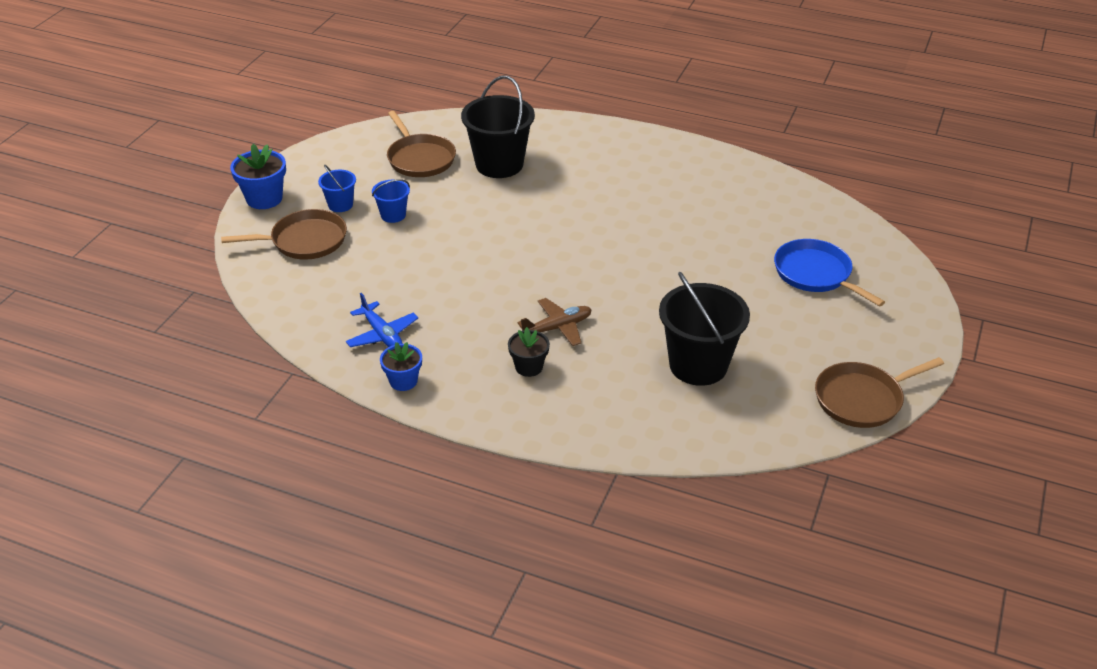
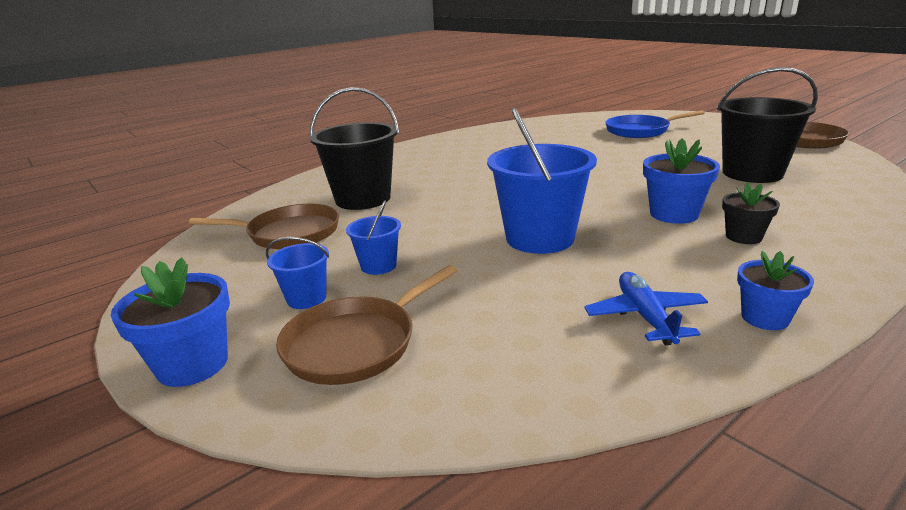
camera: 60 degrees left, 15 degrees down
(305, 241) = (355, 344): brown pan -> brown pan turned 150 degrees counterclockwise
(382, 335) = (645, 316): blue plane -> blue plane turned 90 degrees counterclockwise
(472, 270) = (540, 238): none -> blue bucket
(557, 328) = (674, 214): brown plane -> blue flower pot

